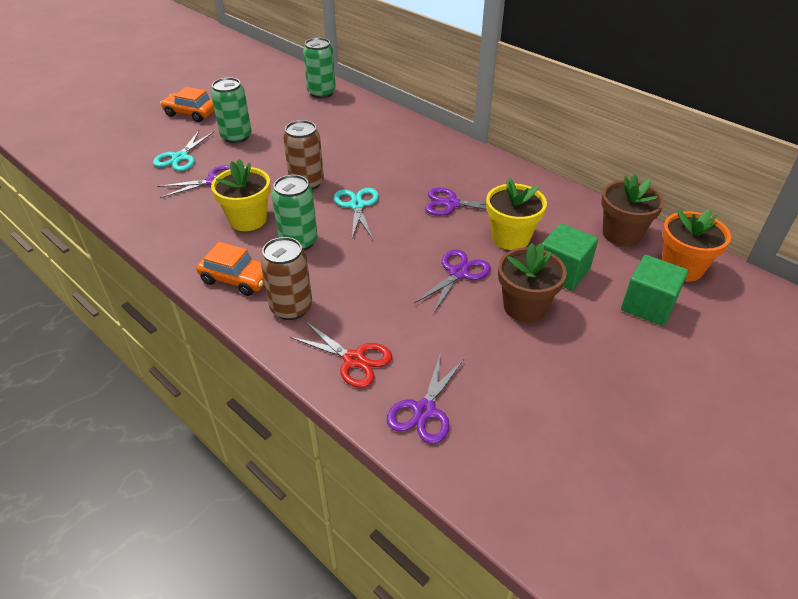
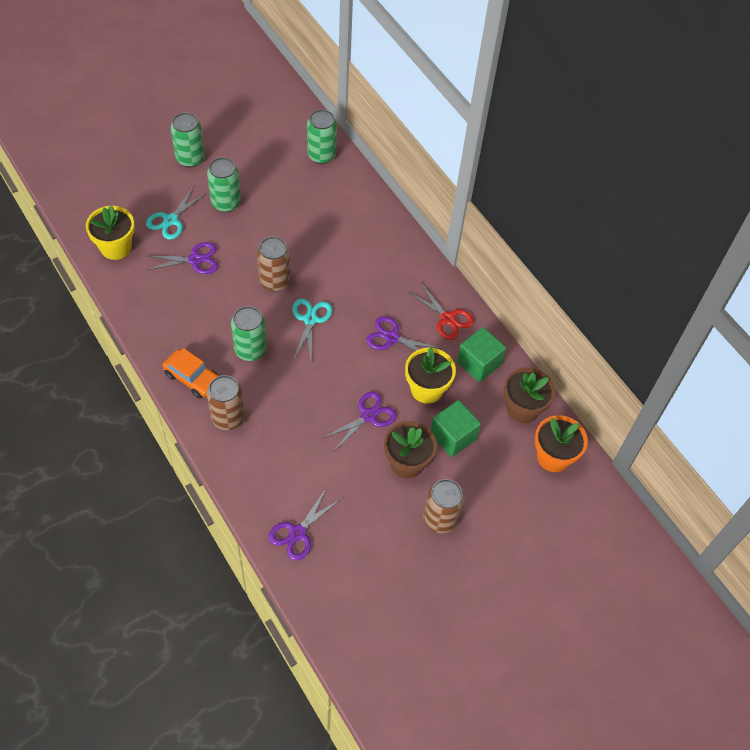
camera: 10 degrees right, 15 degrees up
(191, 113) = (190, 158): orange car -> green can
(248, 219) = (214, 314): yellow flower pot -> yellow flower pot (116, 247)
(354, 360) = (261, 478): red scissors -> red scissors (447, 318)
(594, 354) = (440, 519): none -> brown can
(648, 305) = (504, 486): green cube -> green cube (479, 363)

